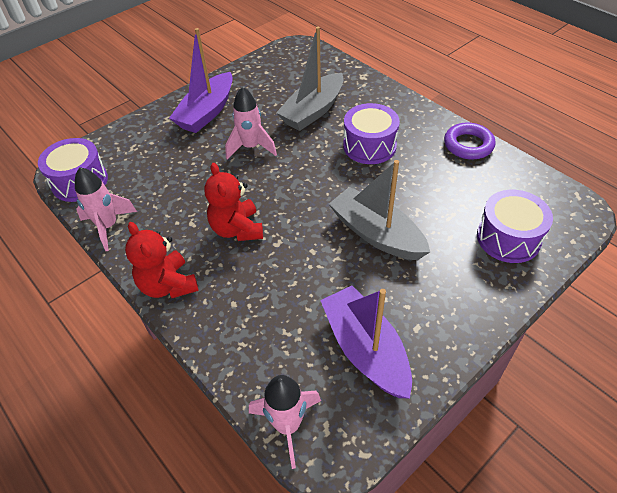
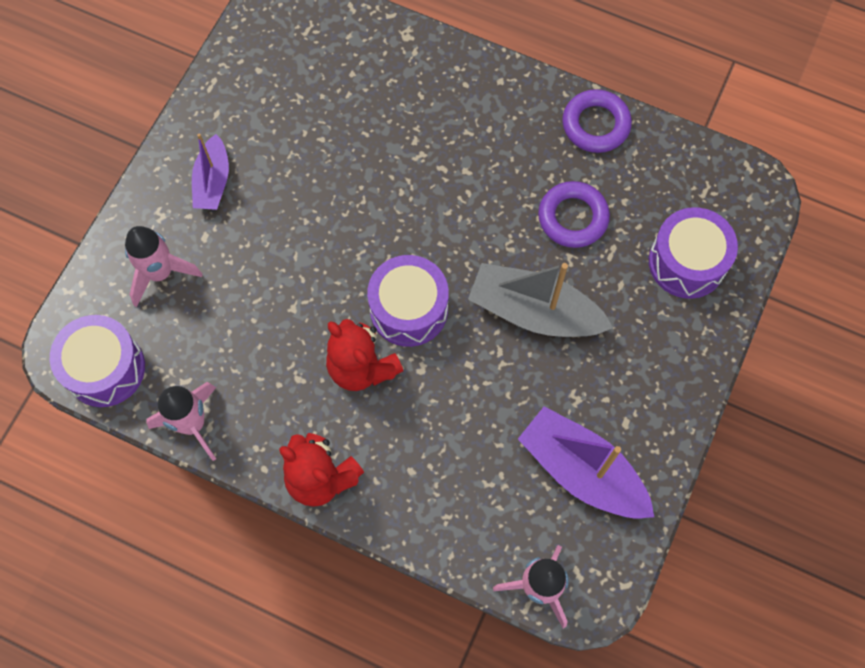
camera: 25 degrees left, 20 degrees up
(207, 112) = (213, 181): purple boat -> purple boat, size x0.61
(251, 147) = (311, 226): pink rocket -> pink rocket (160, 273)
(313, 111) = (365, 129): grey boat -> none
(369, 146) = (469, 169): purple drum -> purple drum (409, 309)
(430, 189) = (573, 217): none -> purple ring

